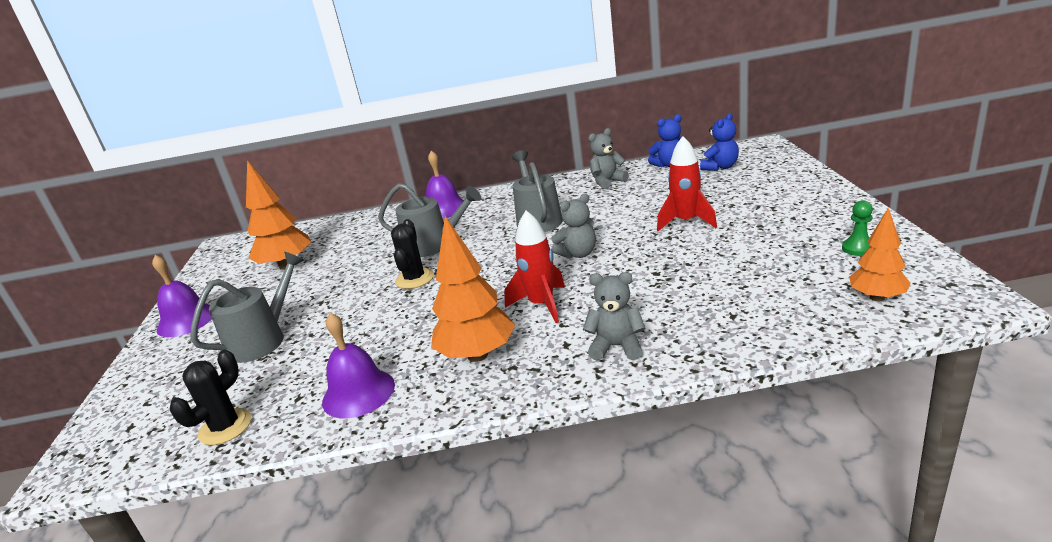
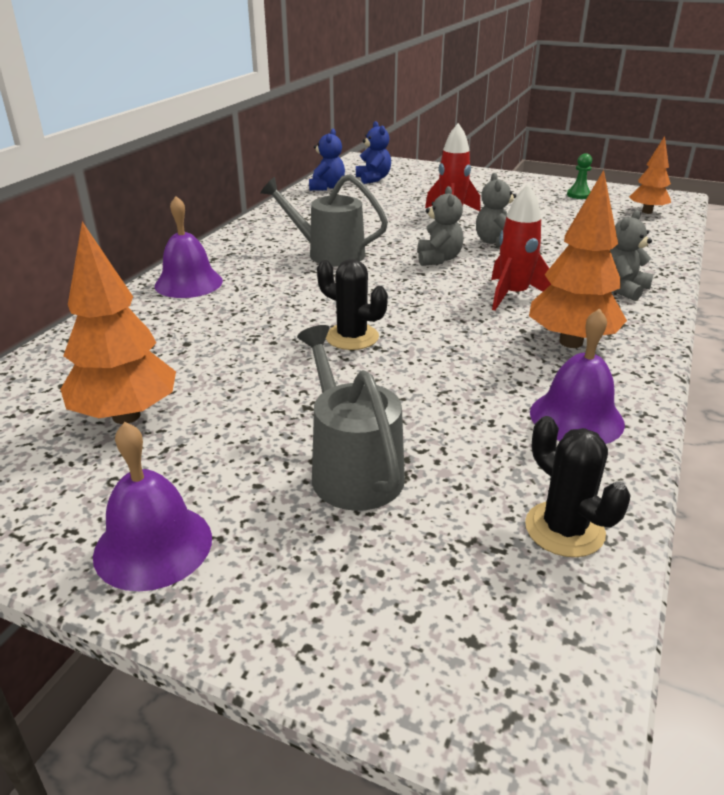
camera: 65 degrees left, 5 degrees up
(433, 245) = (282, 310): grey watering can -> none
(607, 182) = (308, 211): grey teddy bear -> grey teddy bear (496, 242)

